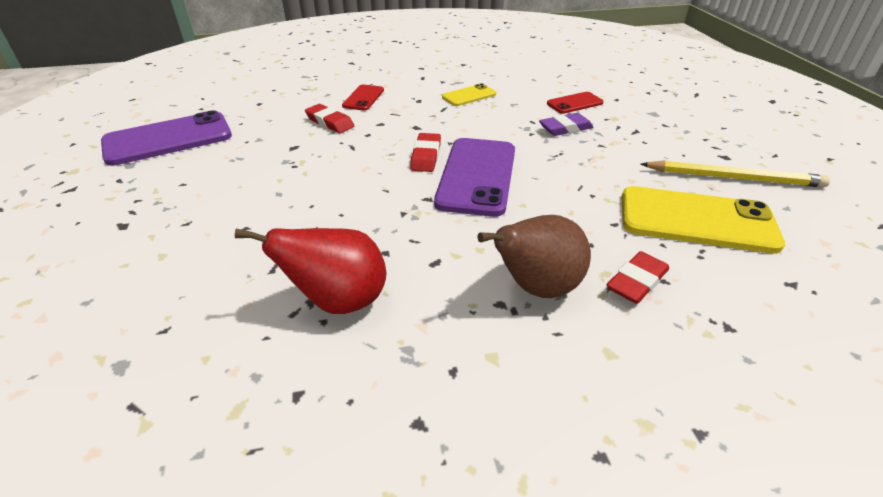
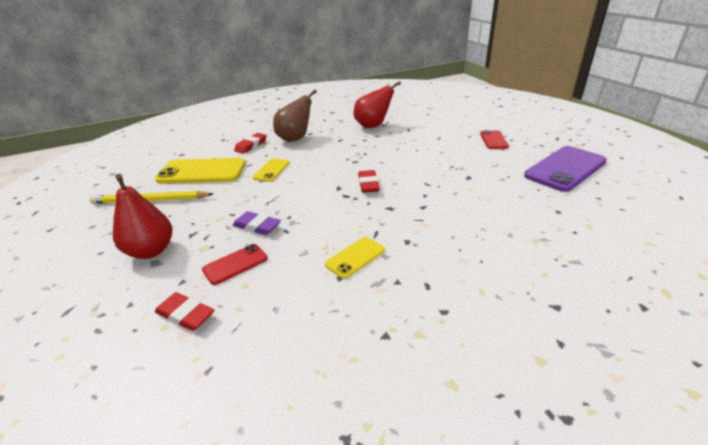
camera: 170 degrees right, 5 degrees down
(330, 122) = (466, 200): red eraser -> red eraser (185, 315)
(363, 98) = (466, 234): red phone -> red phone (493, 140)
(477, 176) = (328, 176): purple phone -> none
(565, 128) = (257, 226): purple eraser -> purple eraser turned 60 degrees clockwise
(569, 202) = (271, 170): none -> yellow phone
(667, 122) = (151, 251): none -> red pear

